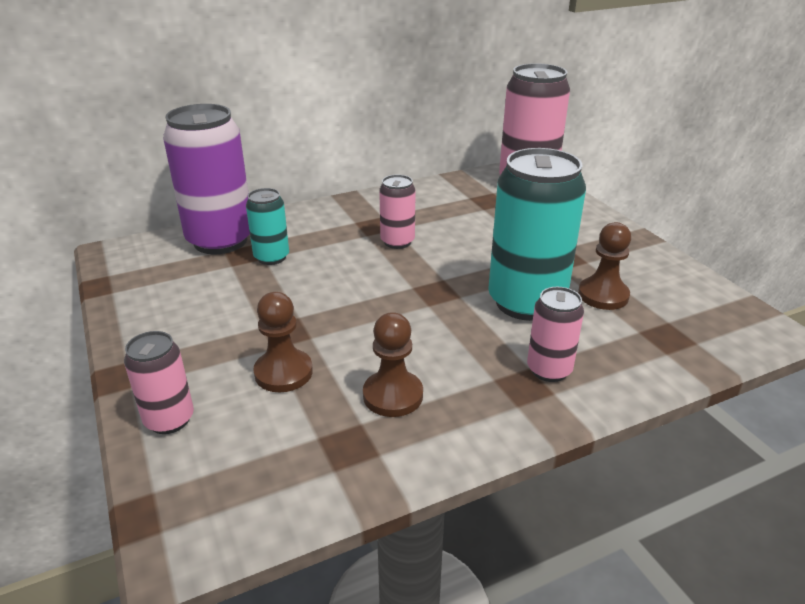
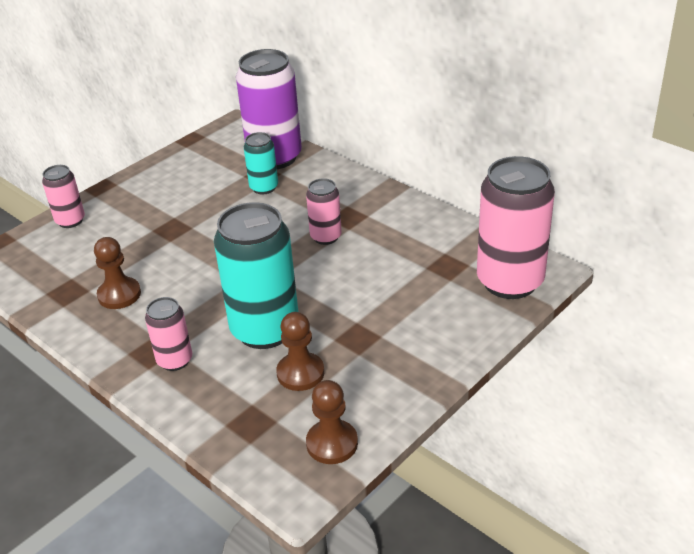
camera: 70 degrees right, 5 degrees up
(283, 372) = (127, 243): brown pawn -> brown pawn (332, 443)

